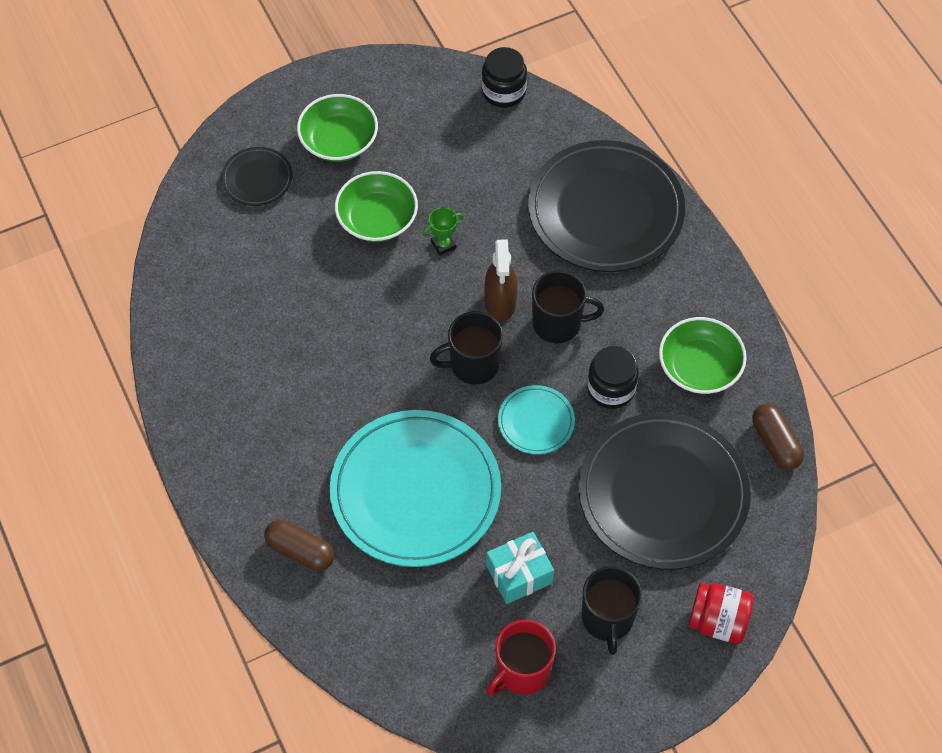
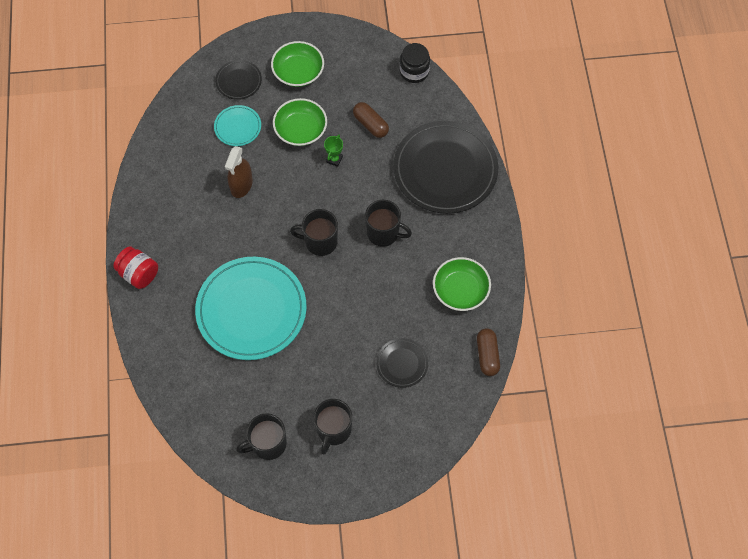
camera: 20 degrees right, 5 degrees up
(300, 551) = (168, 323): brown capsule -> brown capsule (370, 124)
(443, 245) = (334, 159): green trophy -> green trophy turned 60 degrees counterclockwise
(500, 302) = (354, 207): brown spray bottle -> brown spray bottle (241, 185)
(519, 574) = (292, 383): turquoise gift -> none
(522, 671) = (268, 444): red mug -> black mug
(536, 421) = (343, 291): turquoise plate -> turquoise plate (238, 127)
(611, 389) = (398, 285): black jar -> none
(663, 494) = (402, 363): black plate -> black plate, size x0.46
(718, 621) = (401, 456): red jar -> red jar (139, 274)

